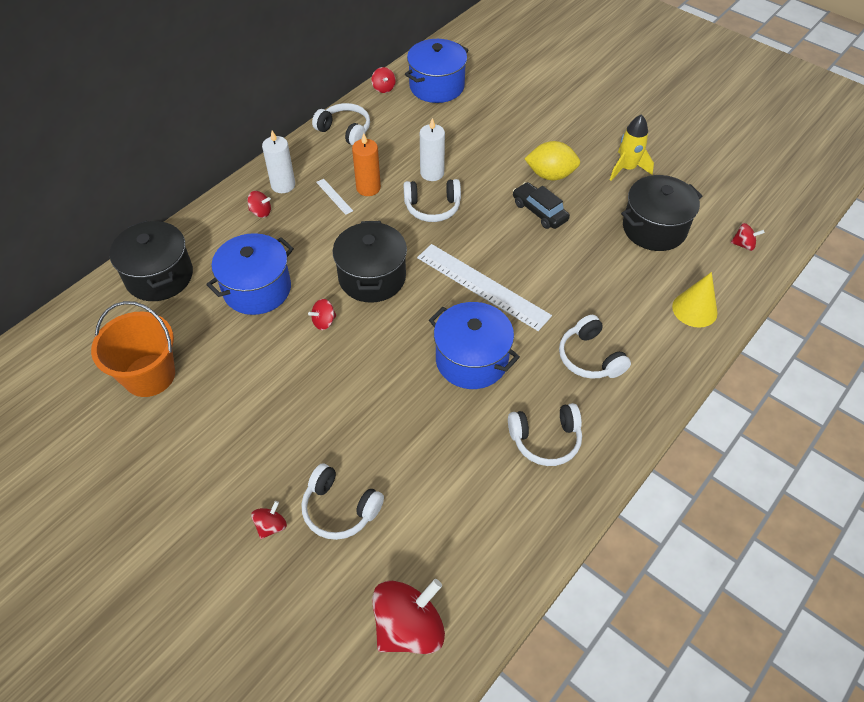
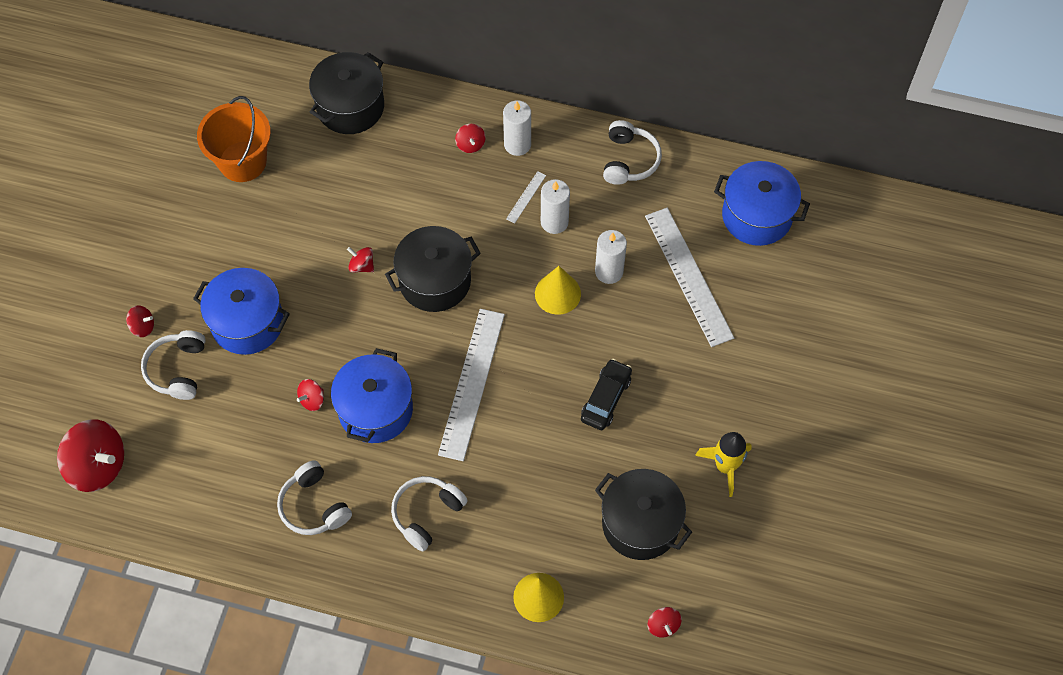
camera: 65 degrees right, 10 degrees up
(257, 289) = (373, 192): blue pot -> blue pot (247, 323)
(368, 188) = (554, 222): orange candle -> white candle
(384, 88) = (721, 164): red spinning top -> red spinning top (312, 400)
(432, 207) = (557, 293): white headphones -> yellow cone
(463, 134) = (688, 276): none -> white ruler
(550, 175) = (670, 389): yellow lemon -> none

